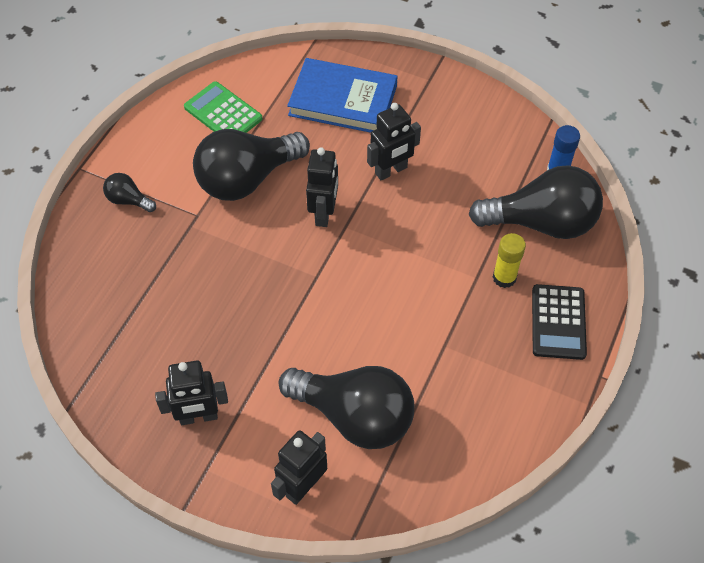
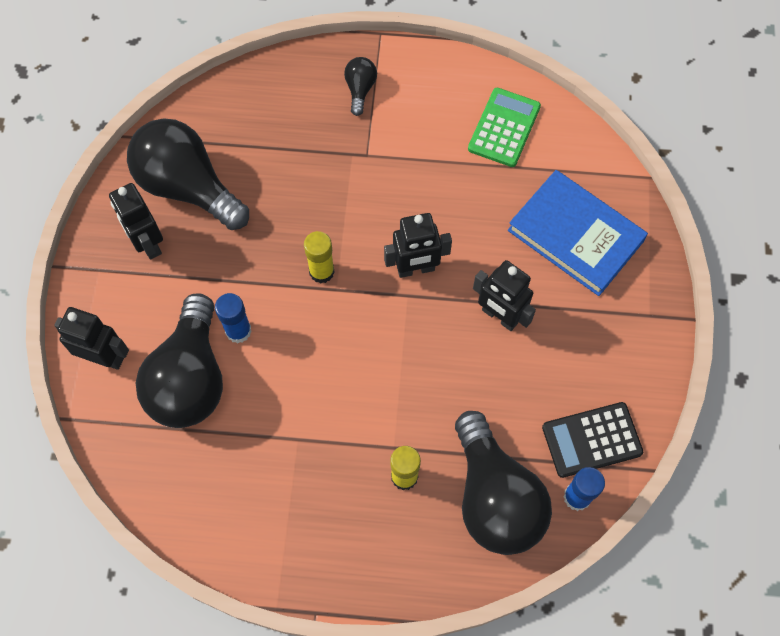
camera: 70 degrees right, 10 degrees up
(247, 179) = (429, 182): black light bulb -> black light bulb (188, 187)
(294, 282) = (321, 271): none -> yellow glue stick
(324, 363) = (238, 331): none -> blue glue stick
(343, 100) = (575, 235): blue book -> blue book turned 45 degrees counterclockwise
(558, 322) = (367, 550): black calculator -> black calculator (591, 440)

